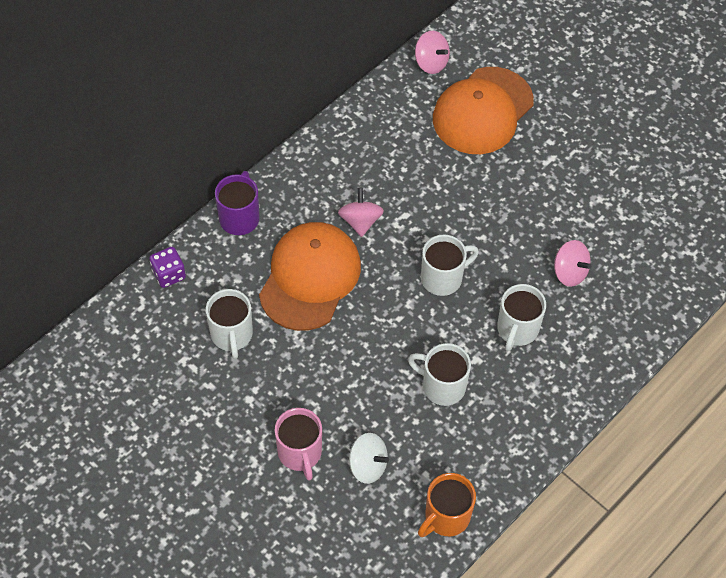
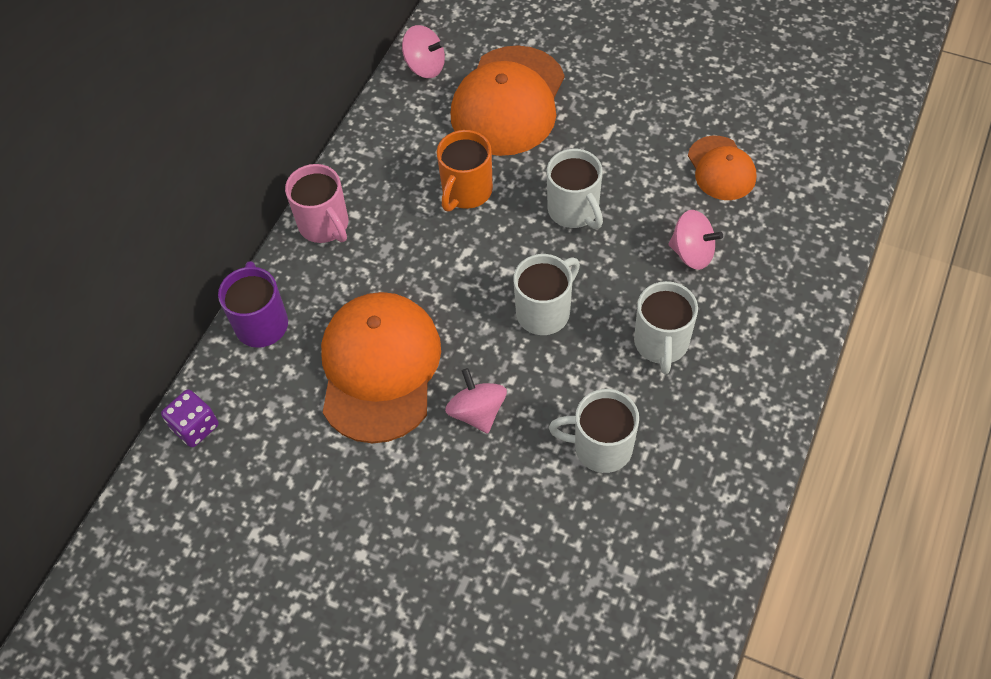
camera: 15 degrees left, 0 degrees up
(232, 335) = (306, 477): white mug -> white mug (574, 210)
(300, 453) = (455, 603): pink mug -> pink mug (325, 225)
(360, 221) = (415, 277): pink spinning top -> pink spinning top (477, 412)
(367, 465) = (550, 587): white spinning top -> none
(446, 517) = (679, 619): orange mug -> orange mug (466, 192)
(621, 217) = (721, 168): none -> orange cap

